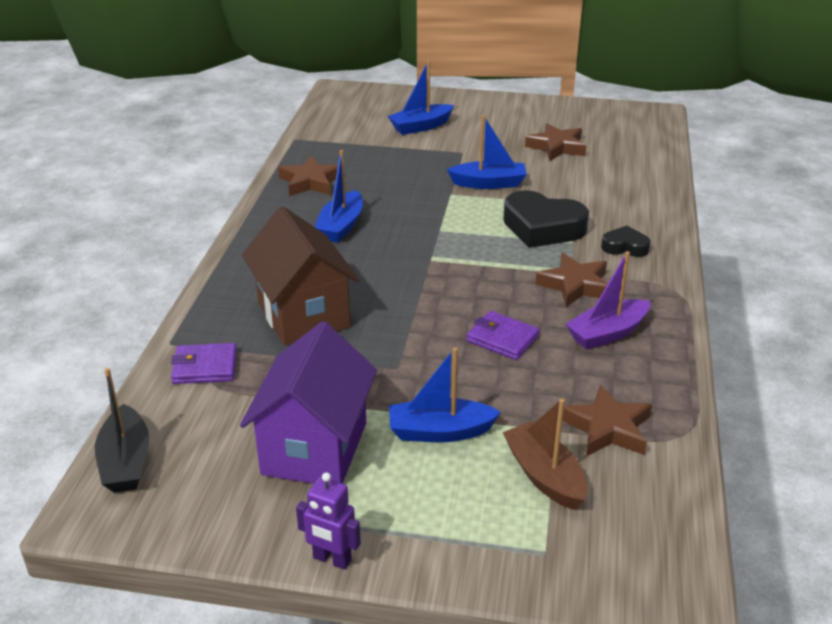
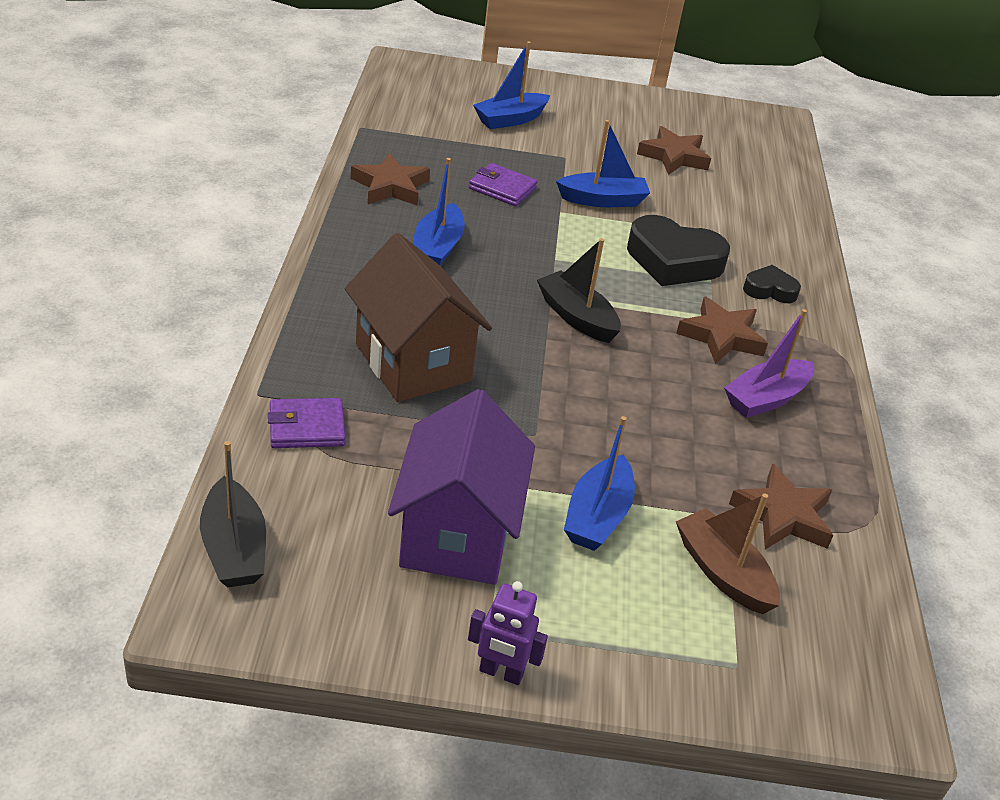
camera: 10 degrees left, 5 degrees up
(440, 431) = (597, 516): blue boat -> blue boat turned 60 degrees counterclockwise
(450, 275) = (577, 317): none -> black boat
(502, 339) = (650, 401): purple wallet -> purple wallet (502, 188)

